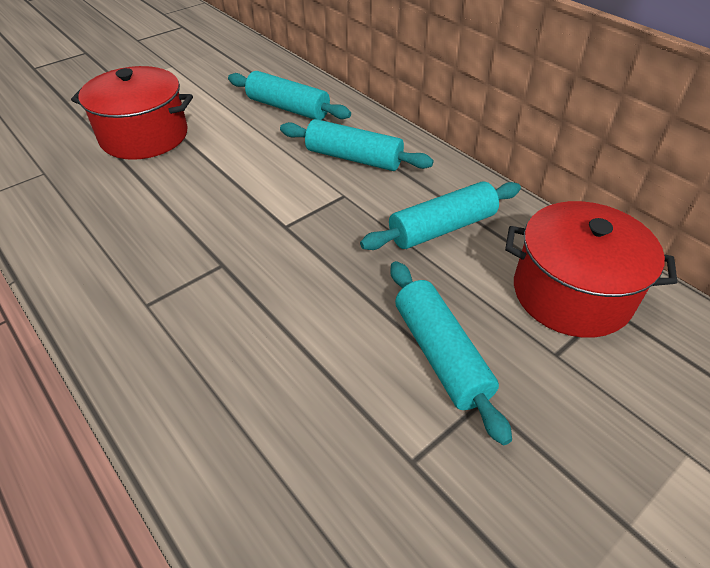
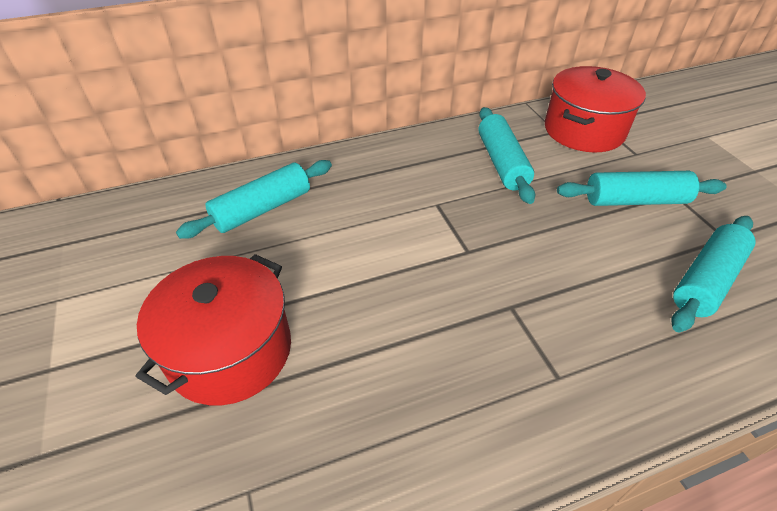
camera: 70 degrees left, 0 degrees up
(354, 158) = (383, 185): turquoise rolling pin -> turquoise rolling pin (706, 280)

